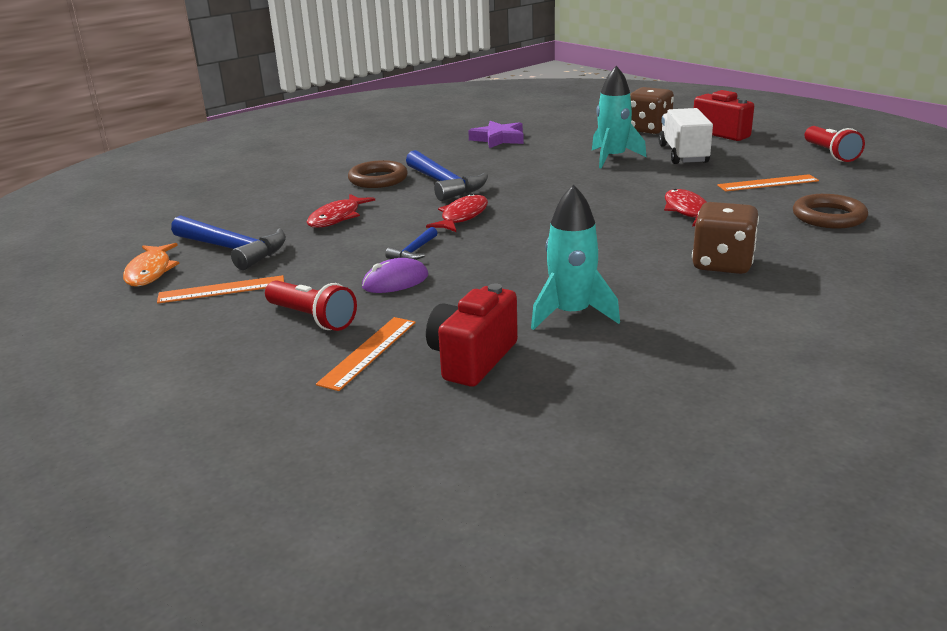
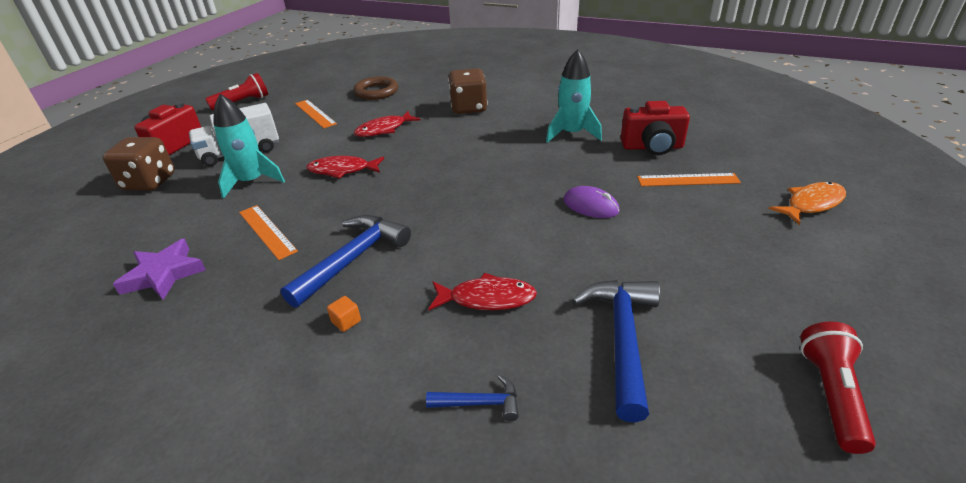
camera: 115 degrees left, 10 degrees up
(150, 272) = (729, 379): orange fish -> orange fish (811, 204)
(221, 290) = (698, 293): orange ruler -> orange ruler (267, 231)
(312, 318) = (679, 219): red flashlight -> red flashlight (831, 395)
(378, 179) = (346, 321): brown ring -> orange cube
(414, 251) = (533, 216): blue hammer -> blue hammer (480, 403)
(462, 216) = (441, 218): red fish -> red fish (342, 170)

